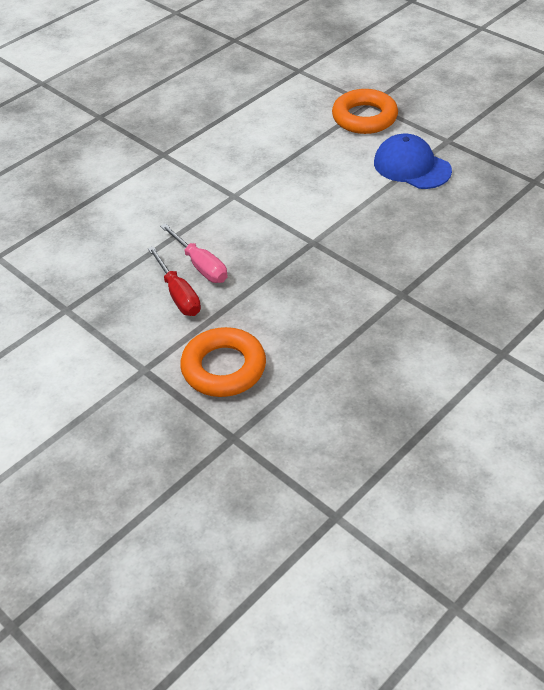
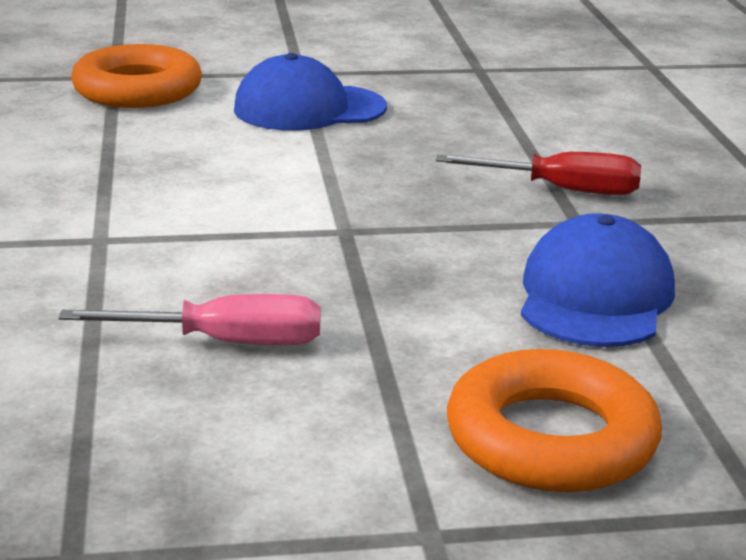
camera: 55 degrees left, 20 degrees down
(178, 295) = (267, 398): red screwdriver -> red screwdriver (562, 190)
(339, 330) = (595, 296): none -> blue cap

